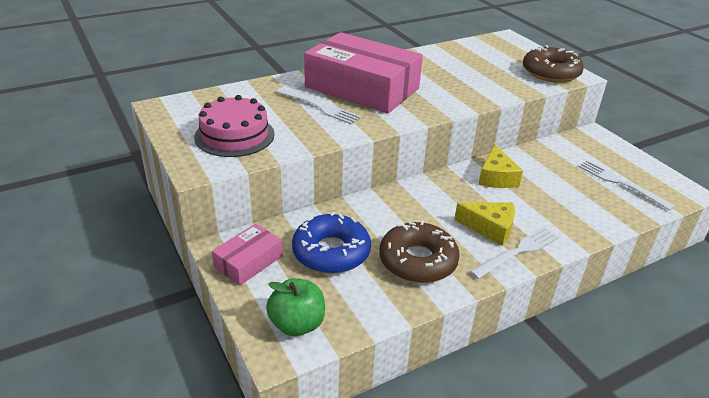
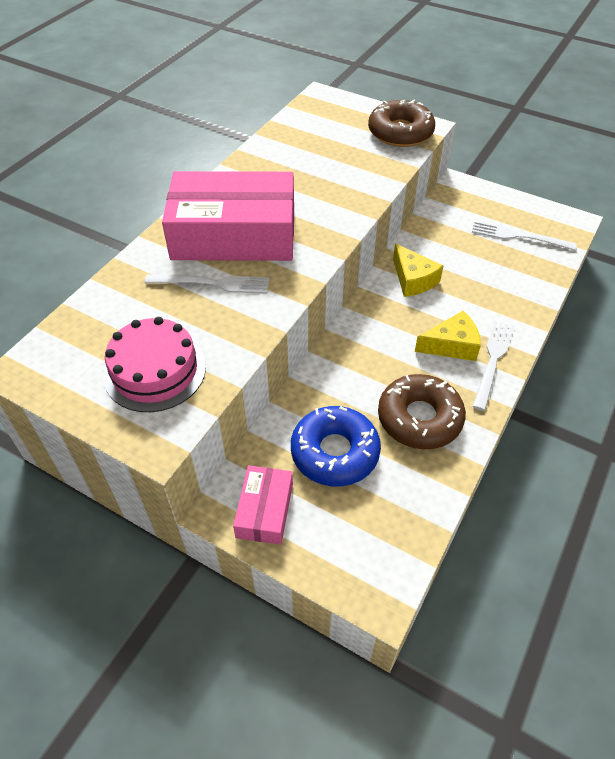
camera: 30 degrees left, 15 degrees up
(297, 324) = (372, 555): green apple -> none

